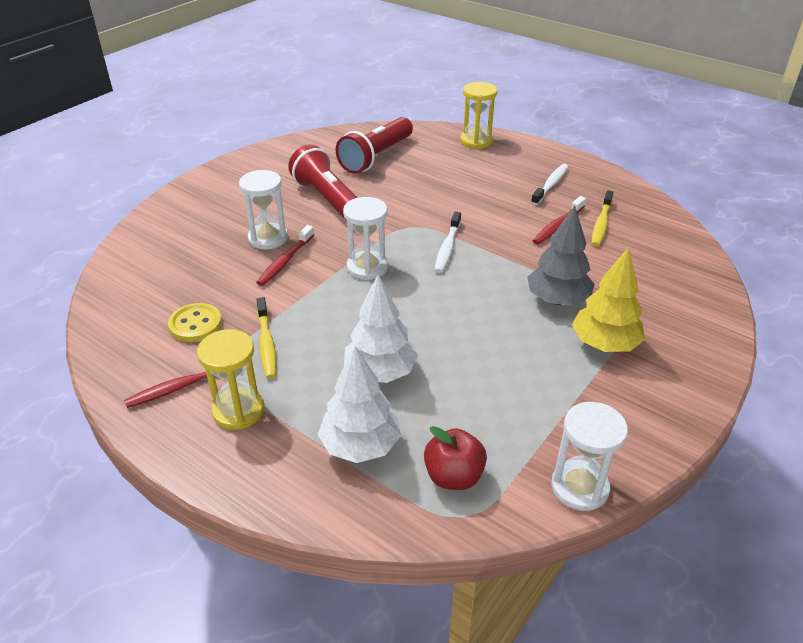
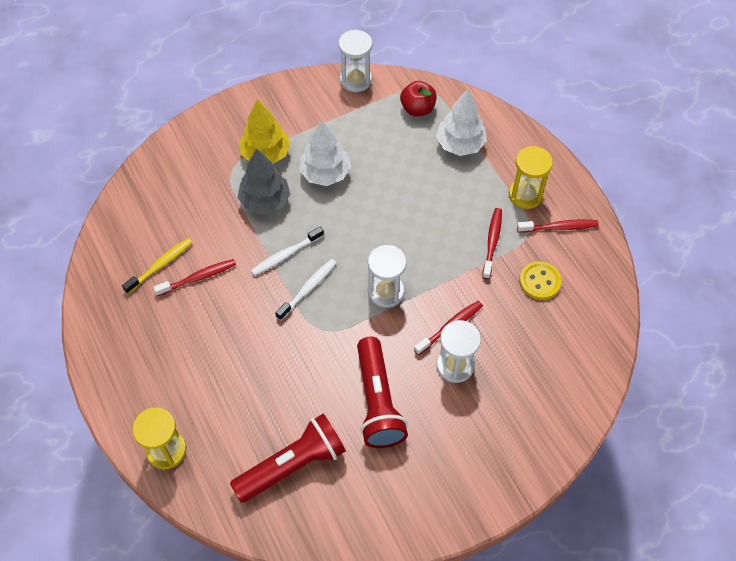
camera: 155 degrees left, 20 degrees up
(266, 344) = (492, 242): yellow toothbrush -> red toothbrush
(380, 372) = (424, 189): white tree -> white tree (325, 173)
(550, 185) = (155, 337): white toothbrush -> white toothbrush (285, 255)

